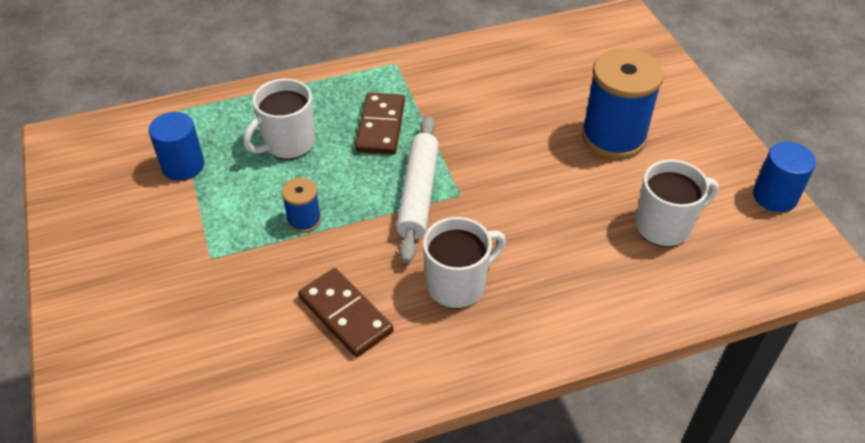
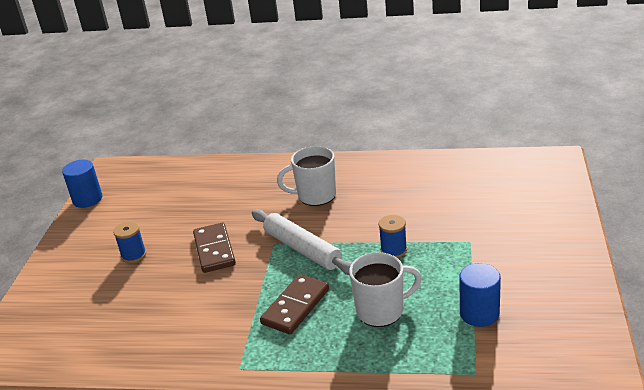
camera: 150 degrees left, 15 degrees down
(345, 314) = (391, 195): brown domino -> brown domino (214, 250)
(418, 194) = (302, 249): white rolling pin -> white rolling pin turned 75 degrees counterclockwise
(613, 137) = (134, 255): blue spool -> blue spool, size x0.48
(664, 226) = (168, 198): white mug -> none

